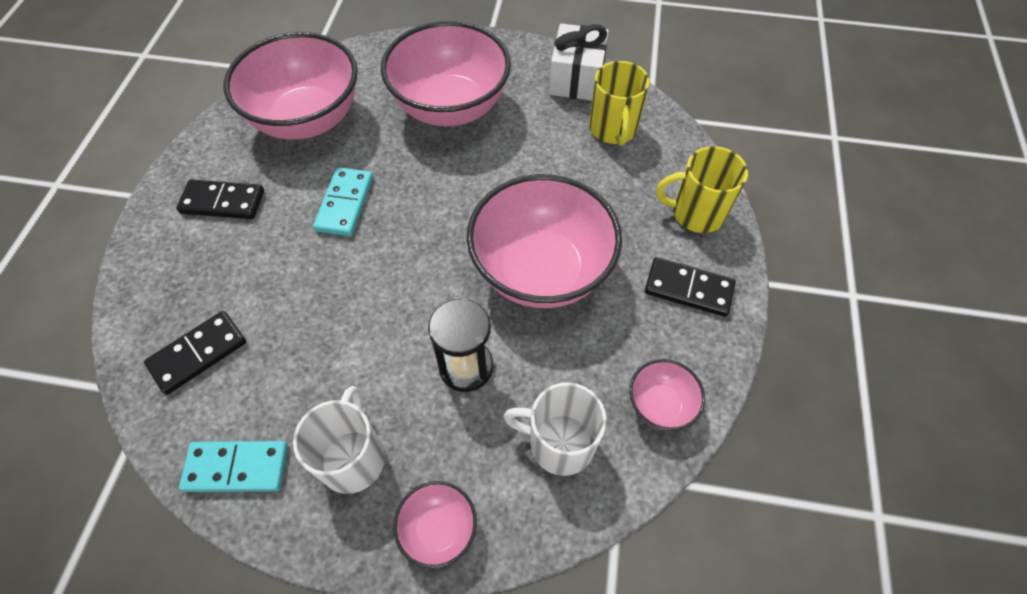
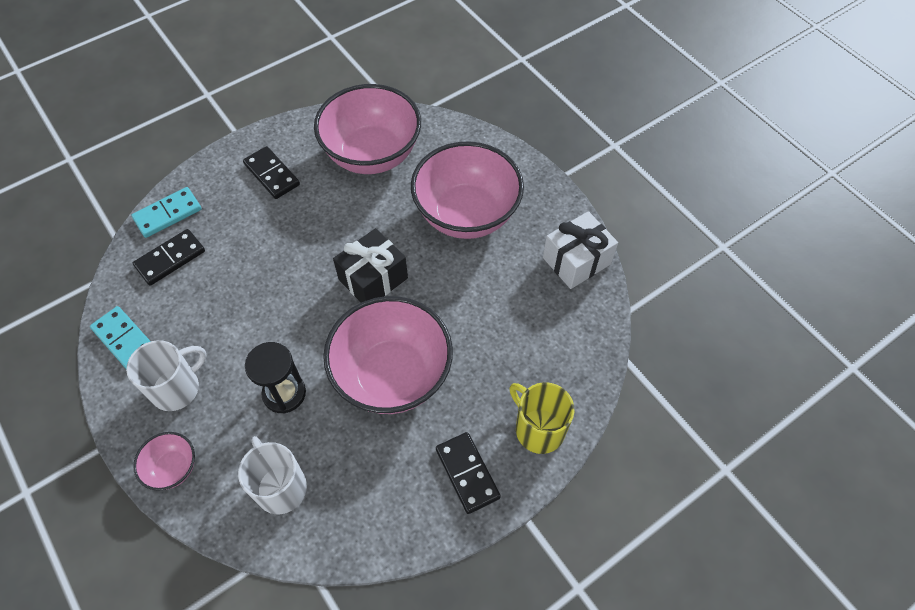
camera: 45 degrees right, 0 degrees up
(198, 354) = (170, 259): black domino -> black domino turned 45 degrees counterclockwise
(345, 204) = (332, 231): turquoise domino -> turquoise domino (168, 214)
(431, 212) = (373, 279): none -> black gift
(613, 129) = (556, 319): yellow mug -> none
(660, 405) = (360, 524): pink bowl -> none

